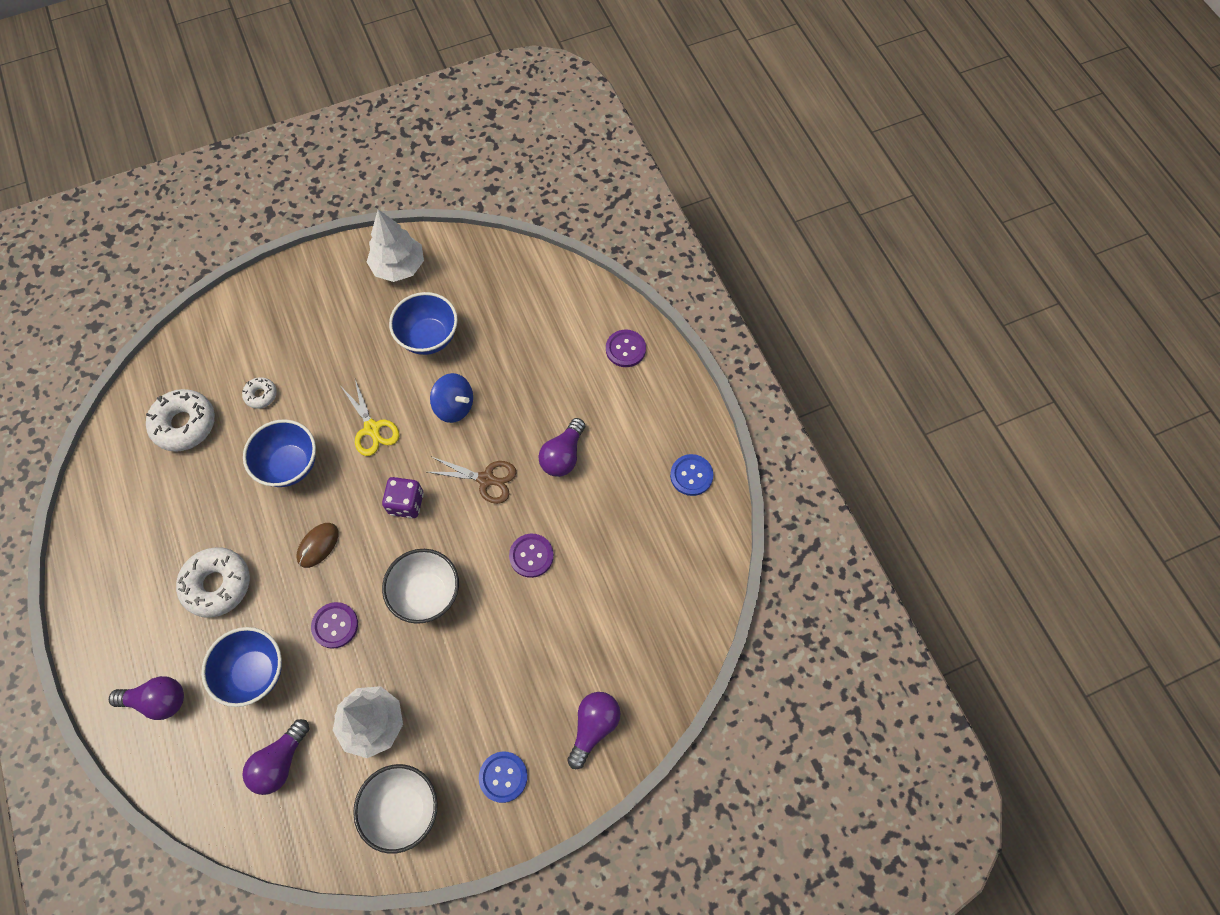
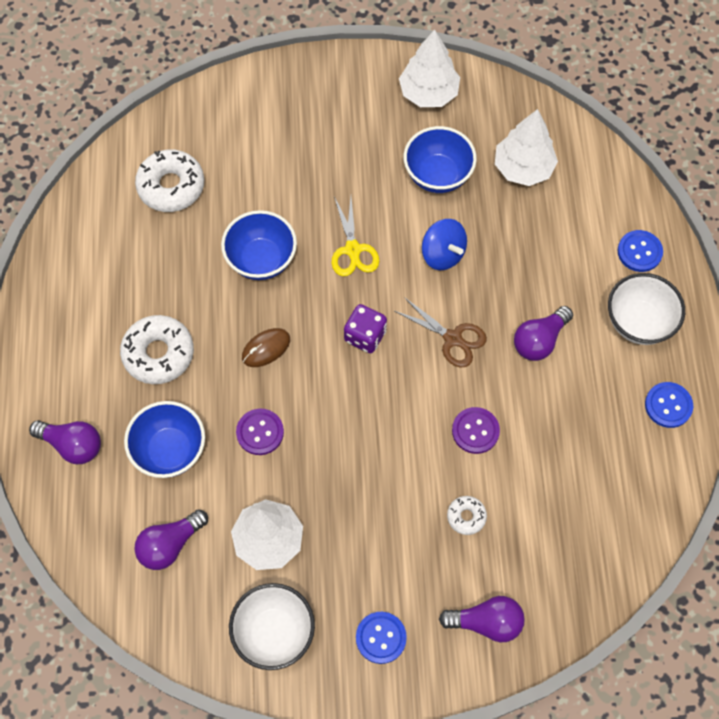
camera: 20 degrees right, 0 degrees up
(261, 395) = (253, 181): white donut -> white donut (466, 516)
(427, 594) = (359, 433): white bowl -> white bowl (638, 322)
(502, 307) = (523, 168): none -> white tree
(593, 727) = (486, 622): purple light bulb -> purple light bulb turned 45 degrees clockwise
(625, 349) = (639, 252): purple button -> blue button

